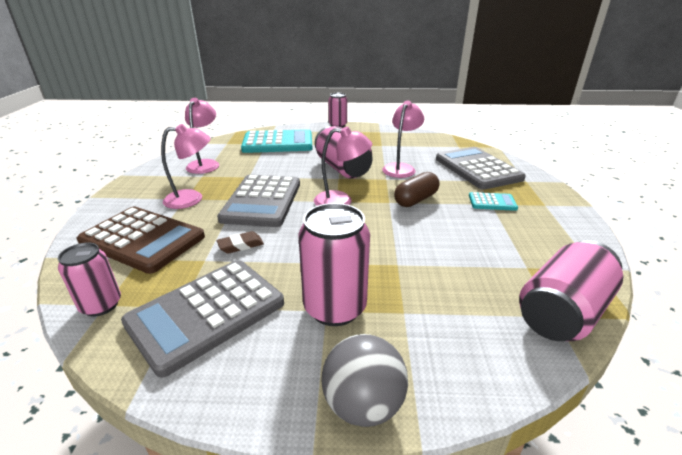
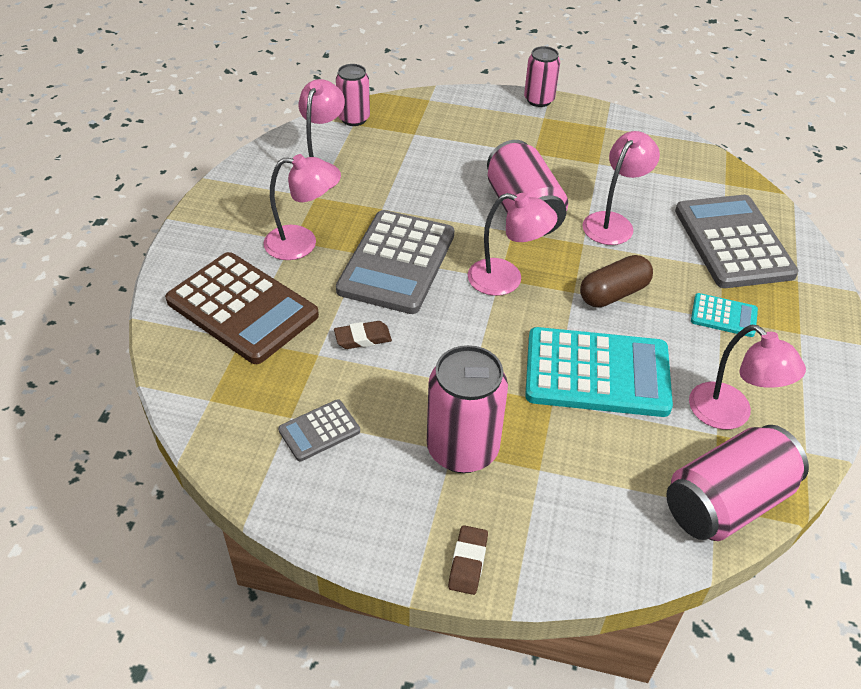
camera: 10 degrees right, 15 degrees up
(101, 305) = (205, 400): pink can -> pink can (354, 119)
(206, 313) = (319, 430): grey calculator -> grey calculator, size x0.47
(278, 143) = (433, 134): turquoise calculator -> turquoise calculator (597, 373)
(363, 404) = (468, 562): grey ball -> brown eraser
(529, 254) = (730, 415): none -> pink lamp

